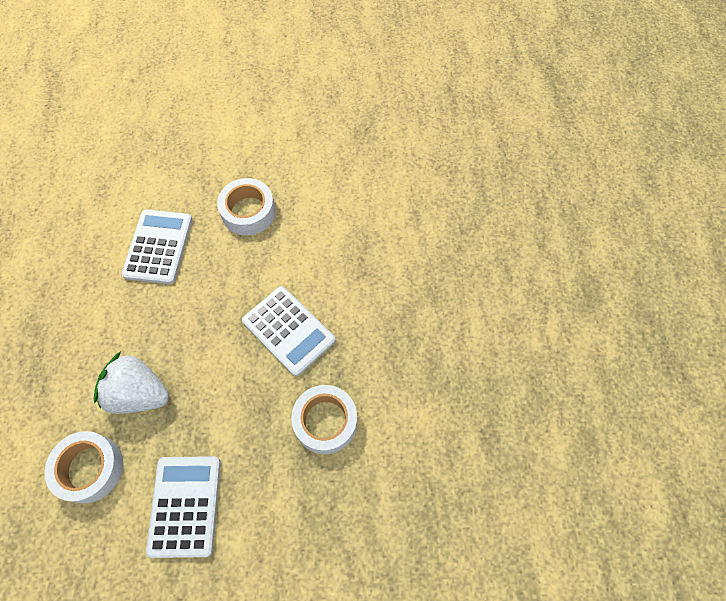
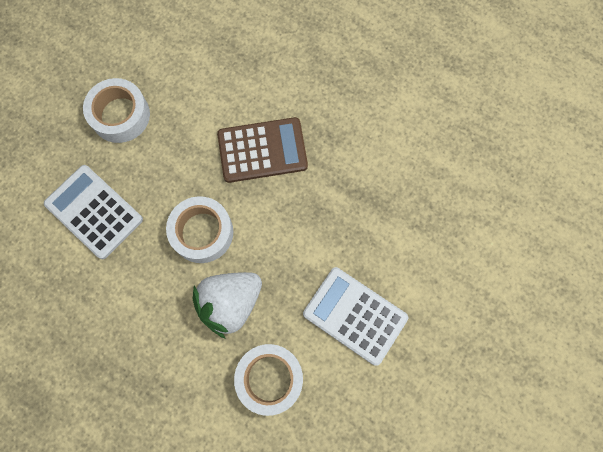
camera: 55 degrees left, 10 degrees up
(288, 330) = (262, 150): white calculator -> brown calculator
(325, 421) = (361, 169): white tape -> white tape (202, 232)

